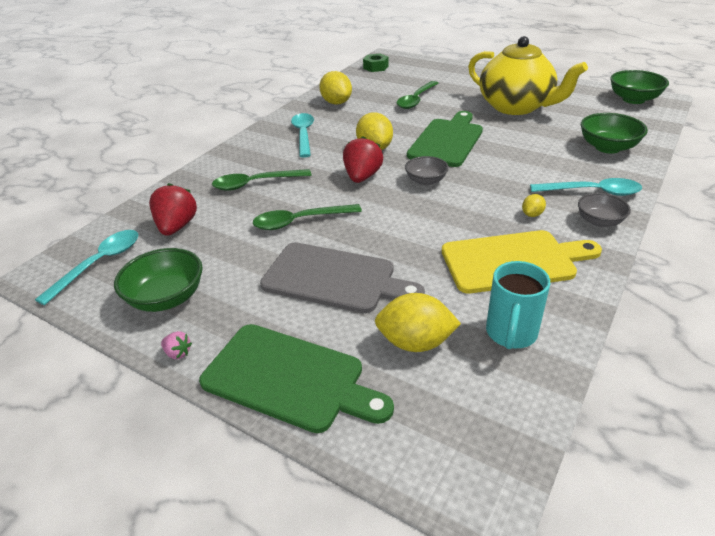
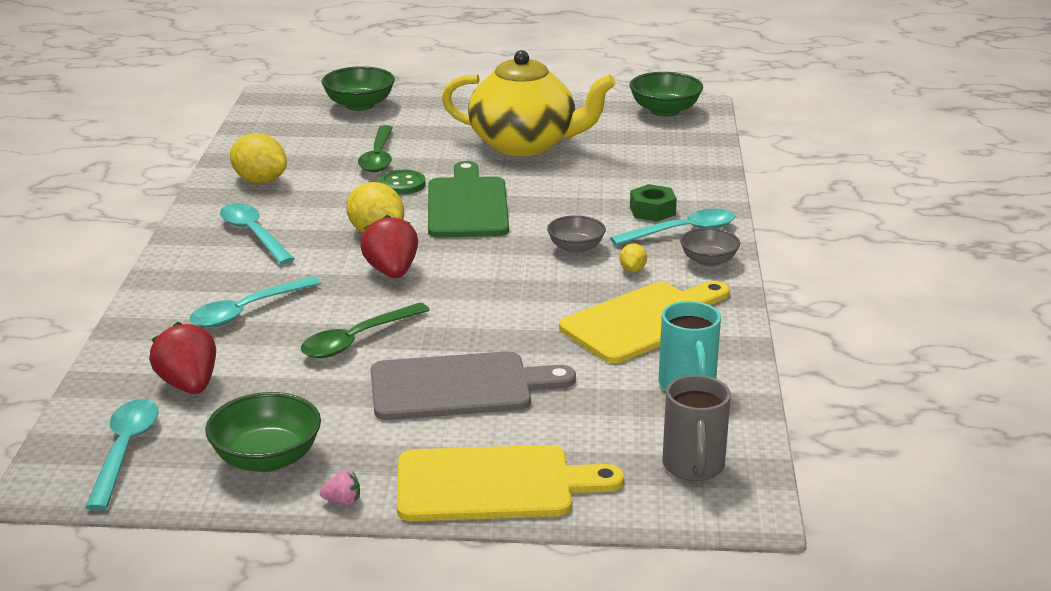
camera: 30 degrees left, 10 degrees down
(255, 184) = (247, 311): green spoon -> turquoise spoon
(289, 378) = (493, 485): green cutting board -> yellow cutting board
(376, 67) = (272, 117): green nut -> green nut (652, 211)
(415, 342) = (599, 419): yellow lemon -> none
(416, 119) = (402, 184): none -> green button
(426, 181) = (479, 259): grey bowl -> grey bowl (576, 248)
(463, 423) = (693, 466): none -> grey mug
(607, 147) = (669, 177): green bowl -> green bowl (359, 105)

